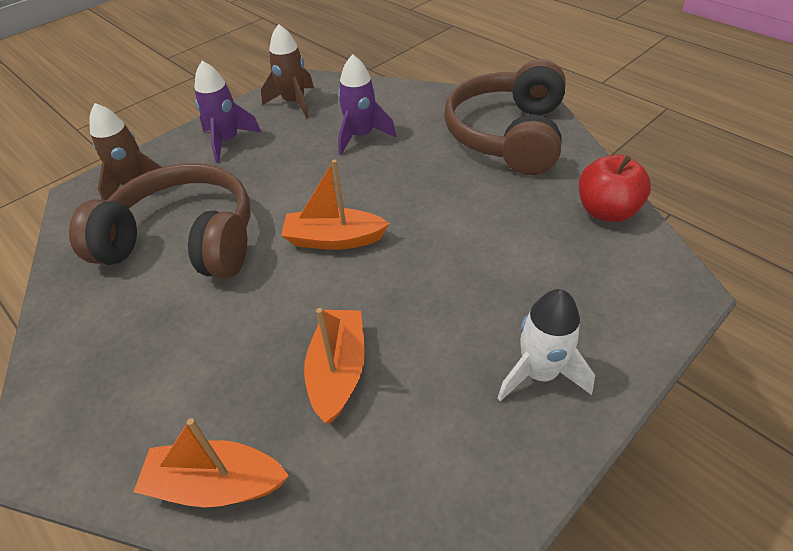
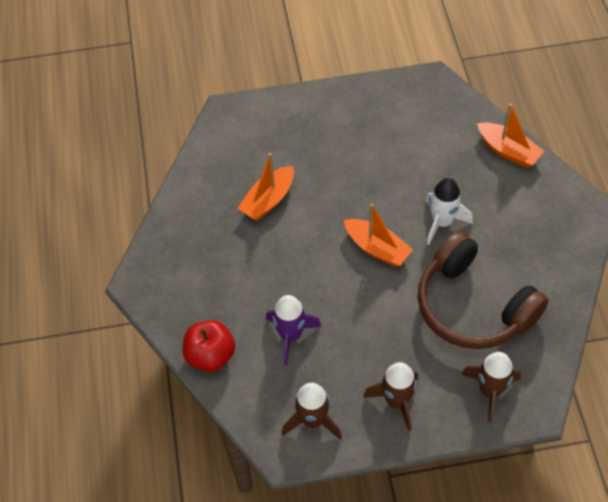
camera: 145 degrees left, 10 degrees up
(227, 141) = (396, 401): purple rocket -> brown rocket
(338, 371) = (426, 168): orange boat -> orange boat (268, 200)
(507, 135) = (190, 266): brown headphones -> none
(539, 373) = (336, 116): white rocket -> white rocket (442, 222)
(606, 211) = (205, 171): red apple -> red apple (210, 355)

